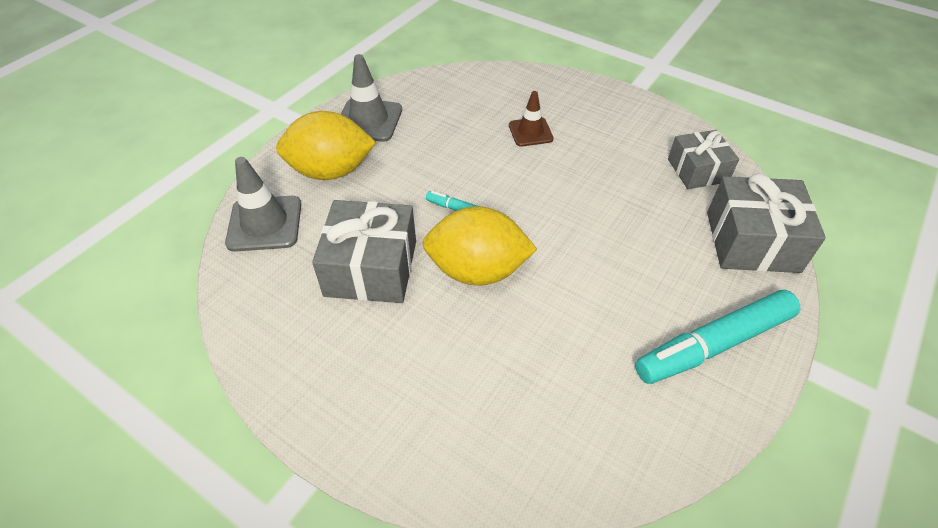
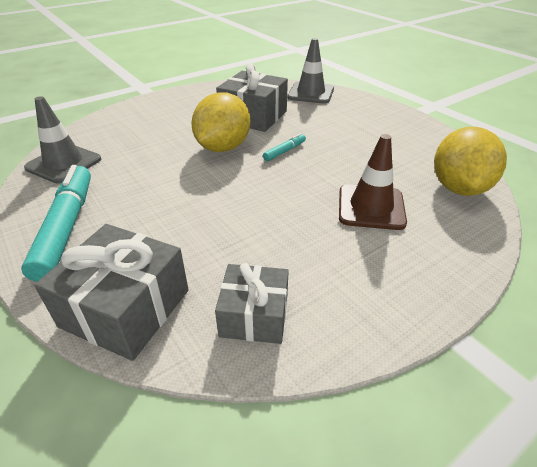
camera: 110 degrees right, 10 degrees down
(331, 171) = (350, 114): yellow lemon -> yellow lemon (459, 188)
(368, 120) = (409, 133): grey traffic cone -> grey traffic cone (64, 163)
(530, 132) = (371, 207): brown traffic cone -> brown traffic cone, size x1.55

